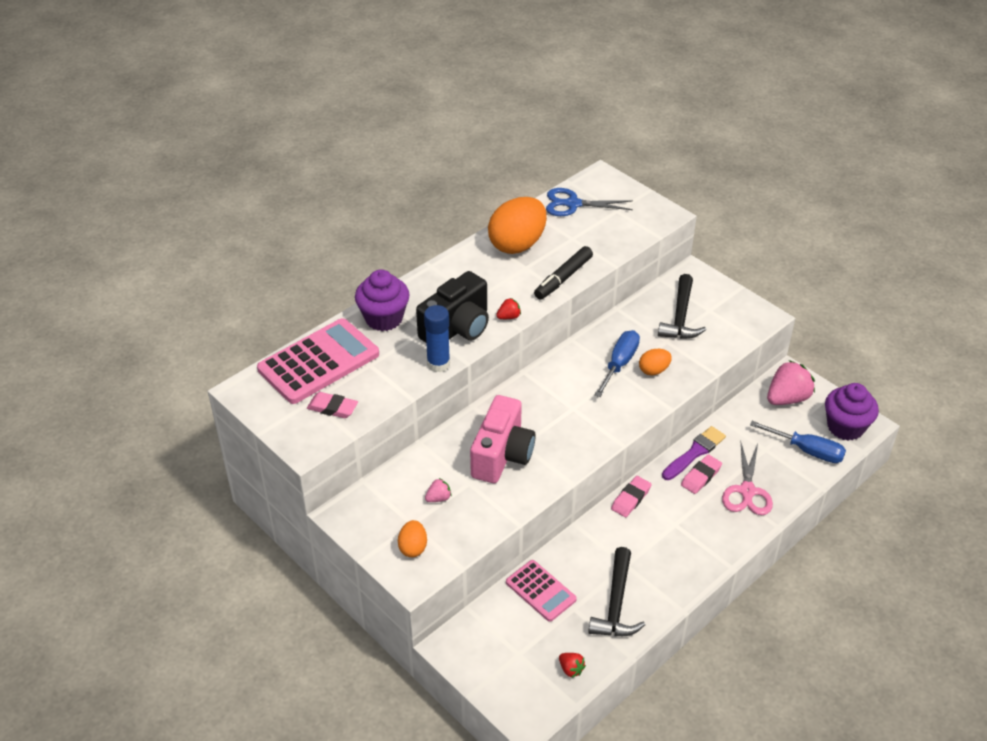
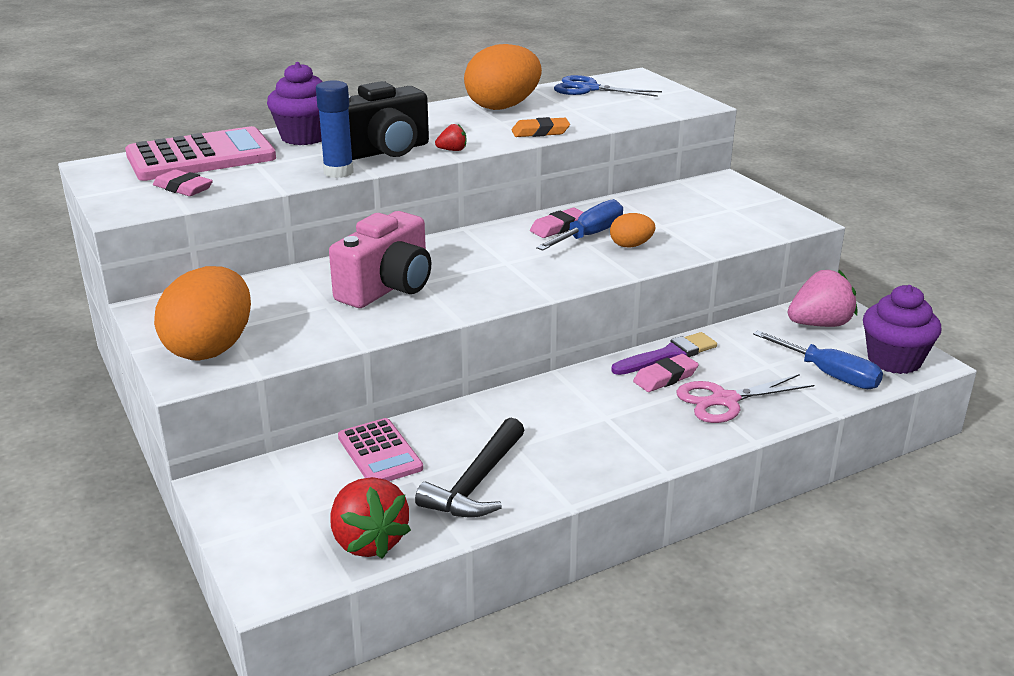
camera: 15 degrees right, 15 degrees down
(413, 547) = (210, 348): orange egg -> orange egg, size x2.07
(438, 498) = (279, 312): pink strawberry -> none
(563, 278) = (540, 132): black marker -> orange eraser
(571, 669) = (368, 541): red strawberry -> red strawberry, size x2.11
(631, 499) = (557, 384): pink eraser -> pink eraser (558, 227)
(680, 316) = (691, 209): black hammer -> none
(747, 491) = (725, 400): pink scissors -> pink scissors turned 45 degrees clockwise

